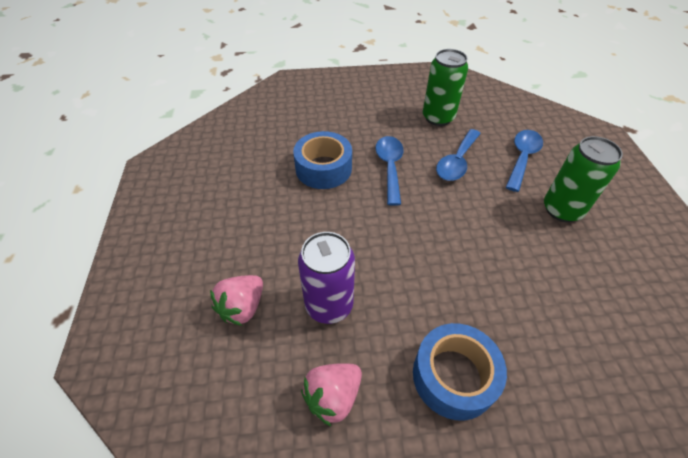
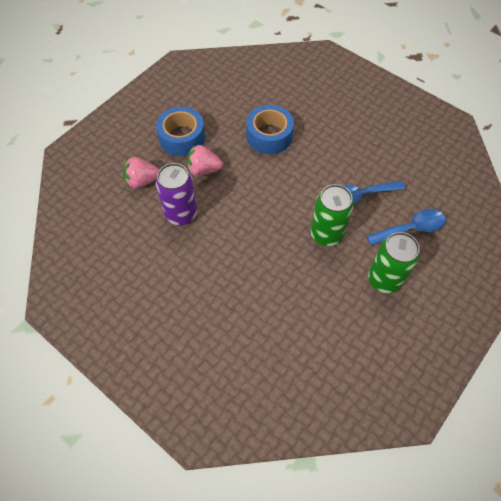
camera: 45 degrees right, 10 degrees up
(333, 397) = (136, 254): pink strawberry -> pink strawberry (203, 170)
(390, 167) = (310, 165): blue spoon -> none
(438, 117) = (393, 156): green can -> green can (326, 234)
(453, 376) = (197, 296): blue tape -> blue tape (182, 137)

